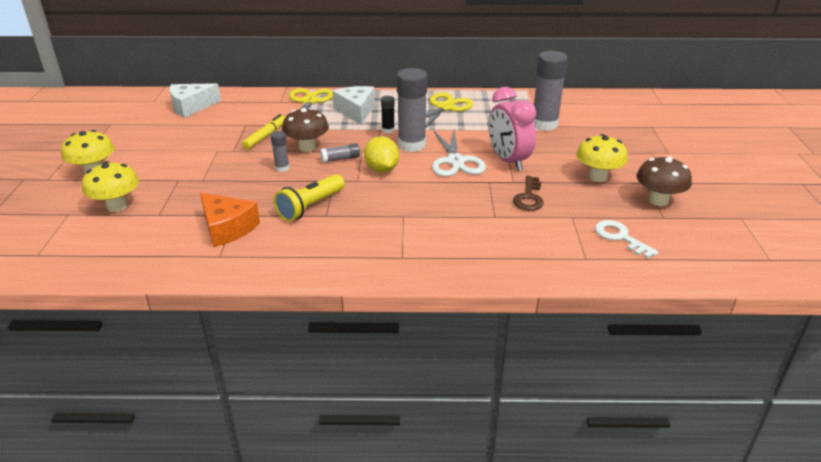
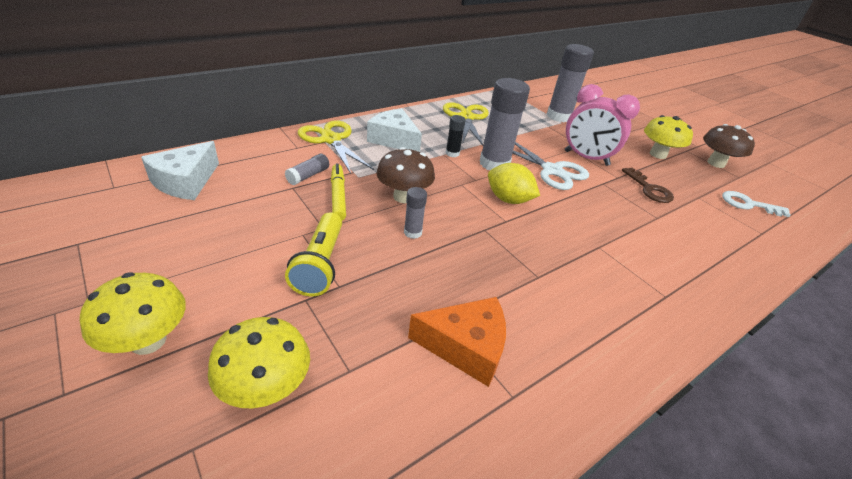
camera: 40 degrees left, 5 degrees up
(310, 207) = (509, 273): yellow flashlight -> yellow flashlight (320, 265)
(340, 159) = (455, 200): grey glue stick -> grey glue stick (308, 176)

